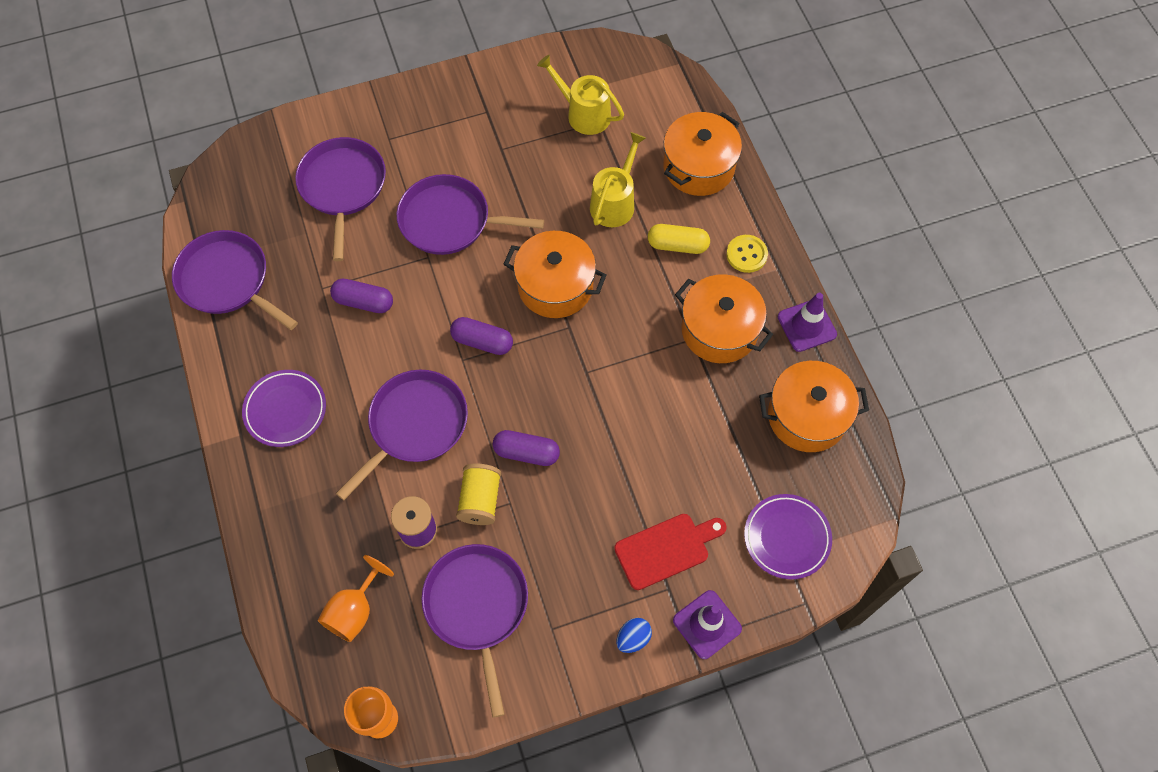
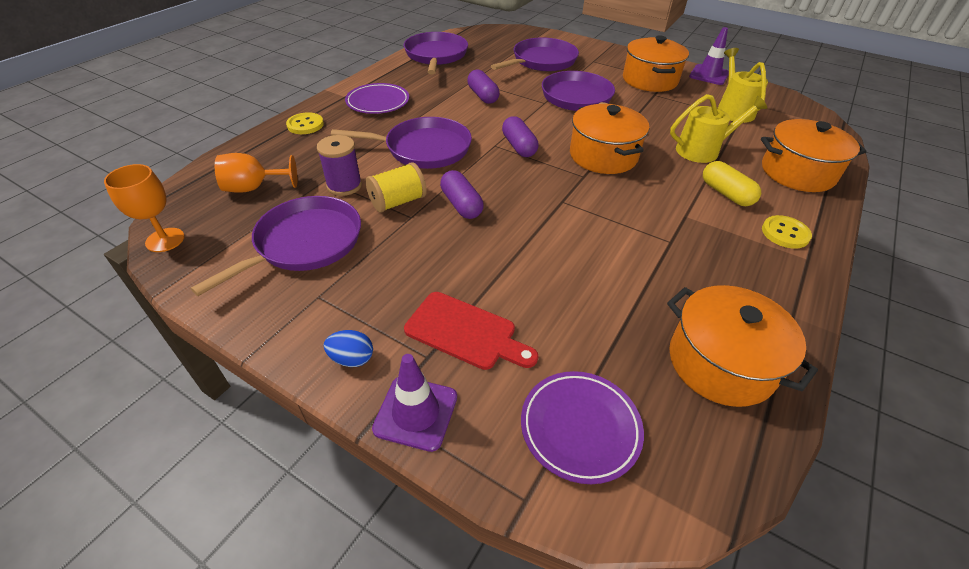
camera: 50 degrees right, 20 degrees down
(271, 507) = (305, 125): none -> yellow button
(719, 330) = (702, 253): orange pot -> orange pot (650, 80)
(806, 325) = (797, 308): purple traffic cone -> purple traffic cone (709, 75)

